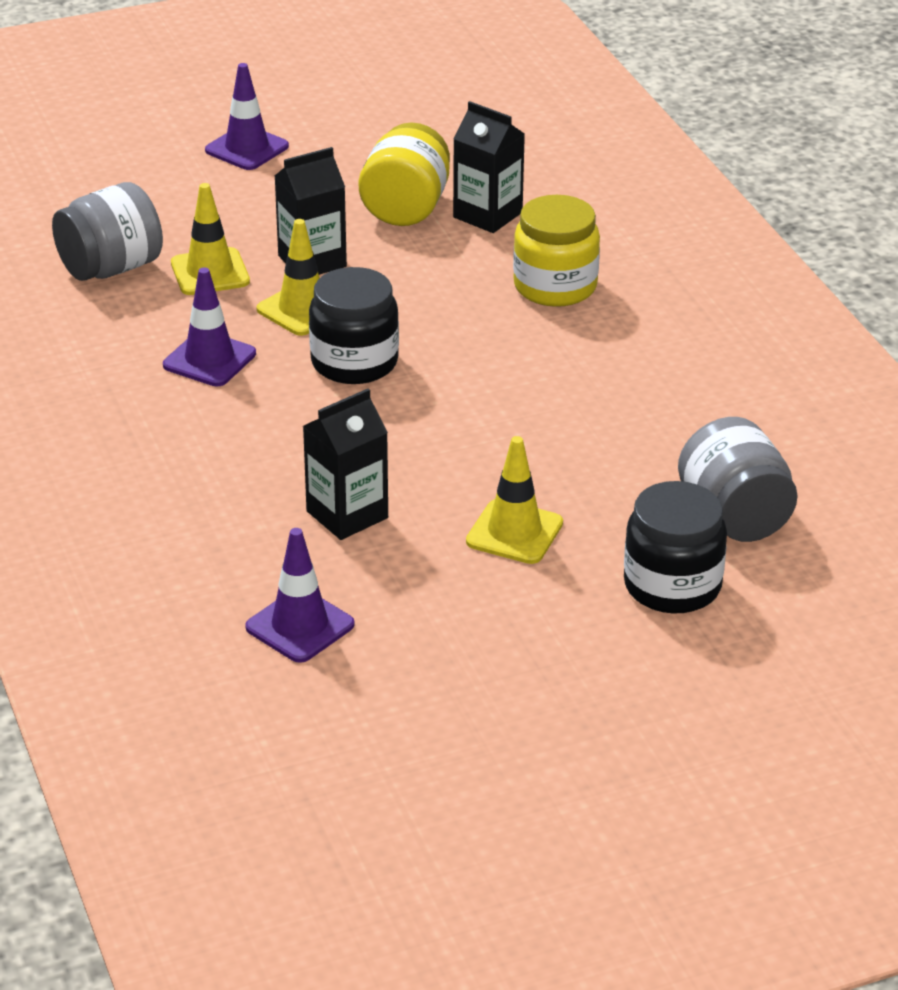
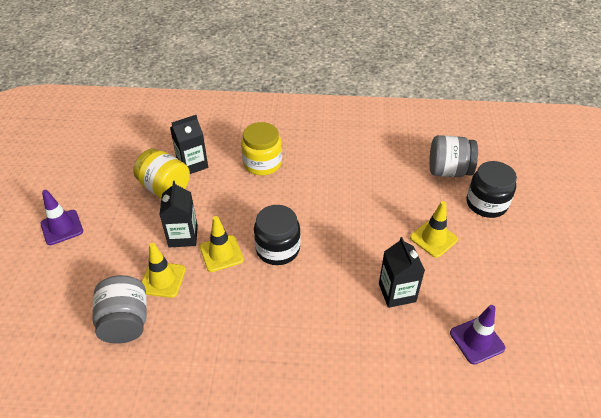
camera: 65 degrees left, 10 degrees up
(209, 359) = (240, 305): purple traffic cone -> none

